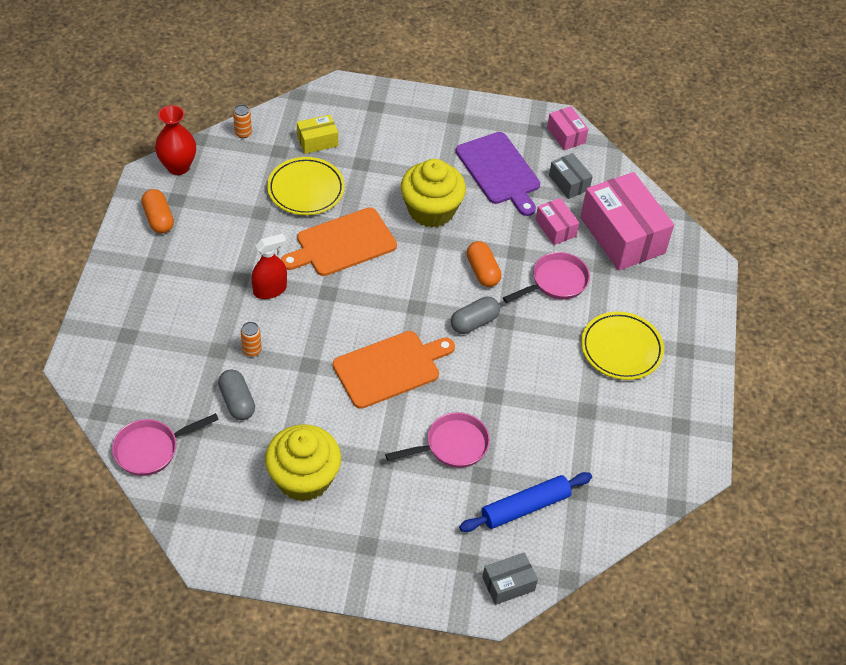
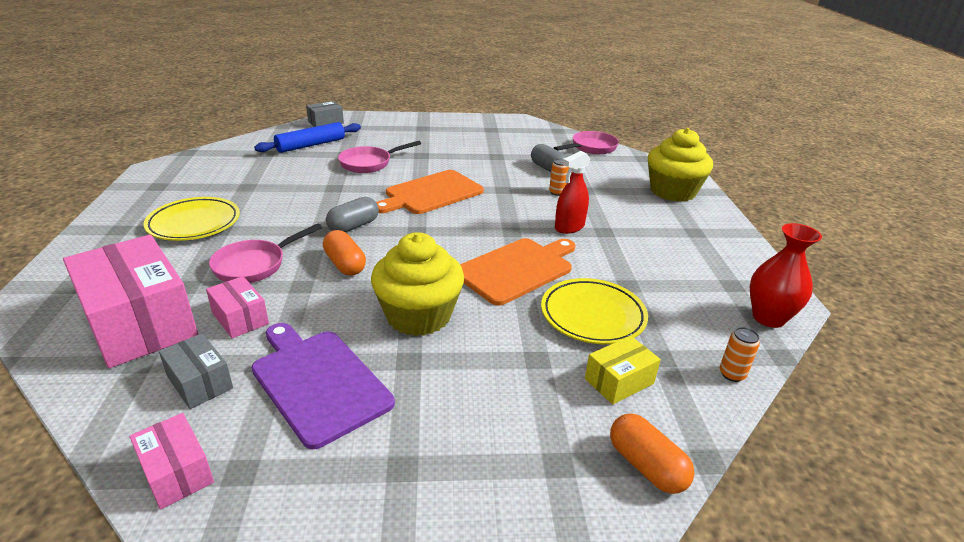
camera: 170 degrees right, 20 degrees down
(158, 219) = (730, 266): orange capsule -> orange capsule (646, 466)
(303, 478) = (477, 145): yellow cupcake -> yellow cupcake (672, 191)

